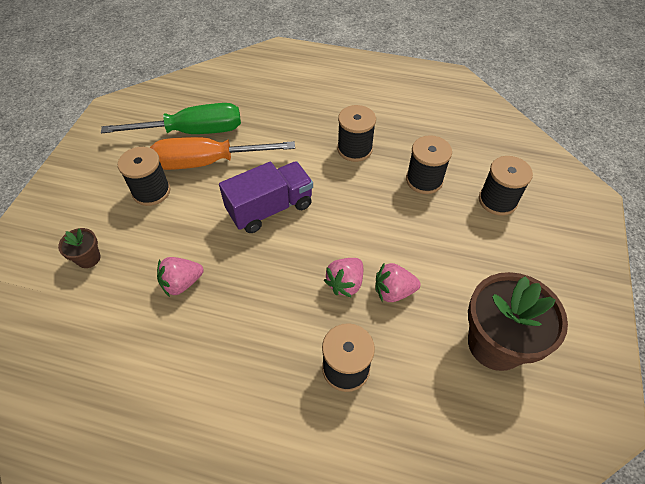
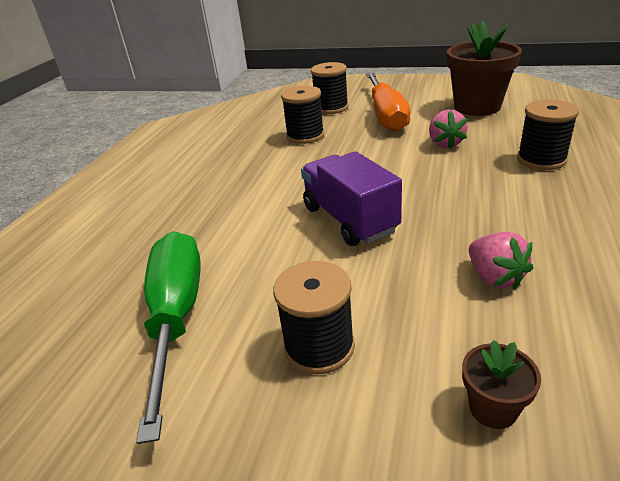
camera: 85 degrees left, 20 degrees down
(208, 162) = (256, 287): orange screwdriver -> orange screwdriver (386, 115)
(345, 283) = (445, 166): pink strawberry -> none
(354, 149) = (253, 172): black spool -> none

